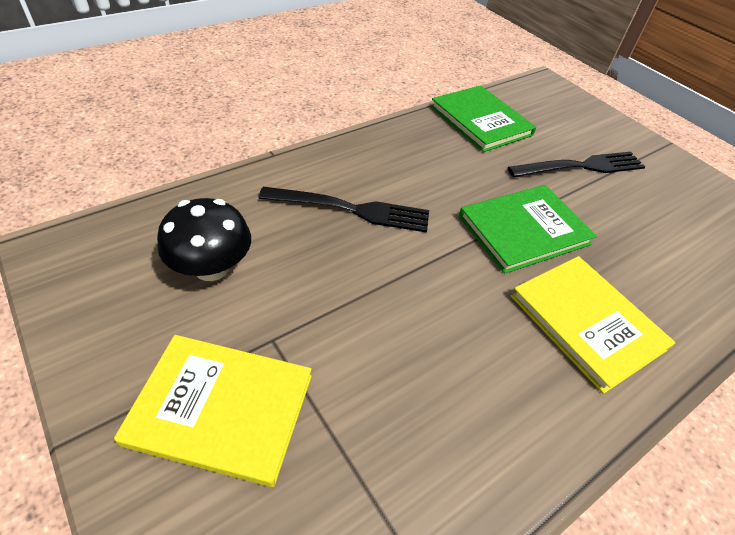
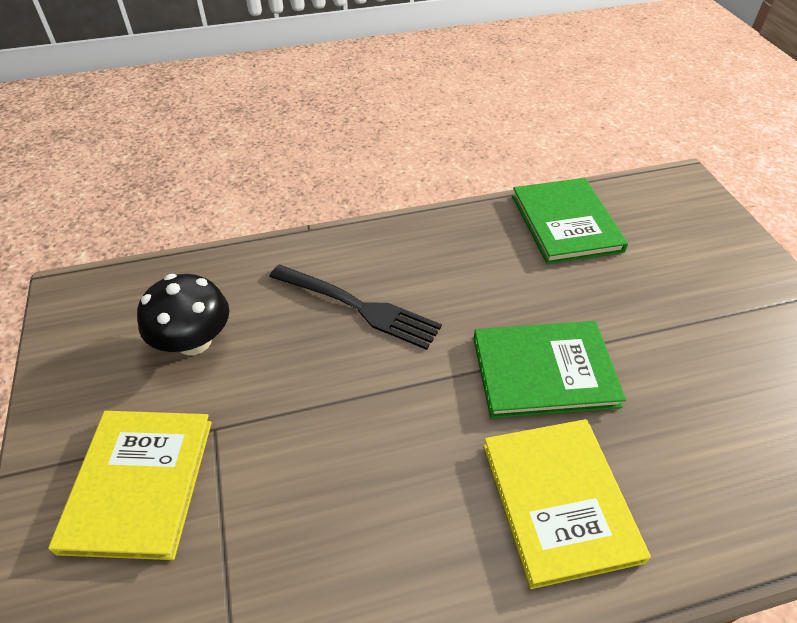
camera: 25 degrees right, 0 degrees up
(221, 409) = (139, 484): yellow book -> yellow book turned 60 degrees clockwise
(581, 166) = (667, 304): black fork -> none

